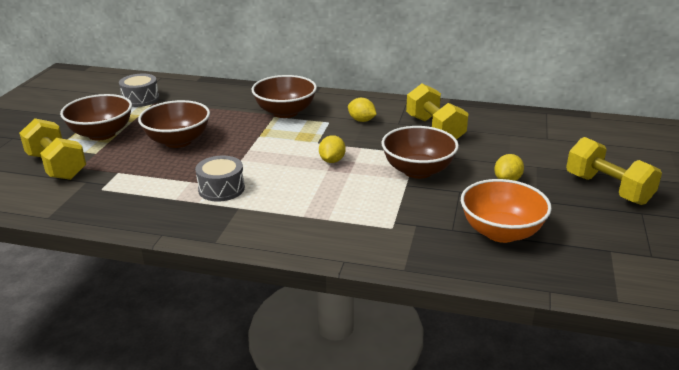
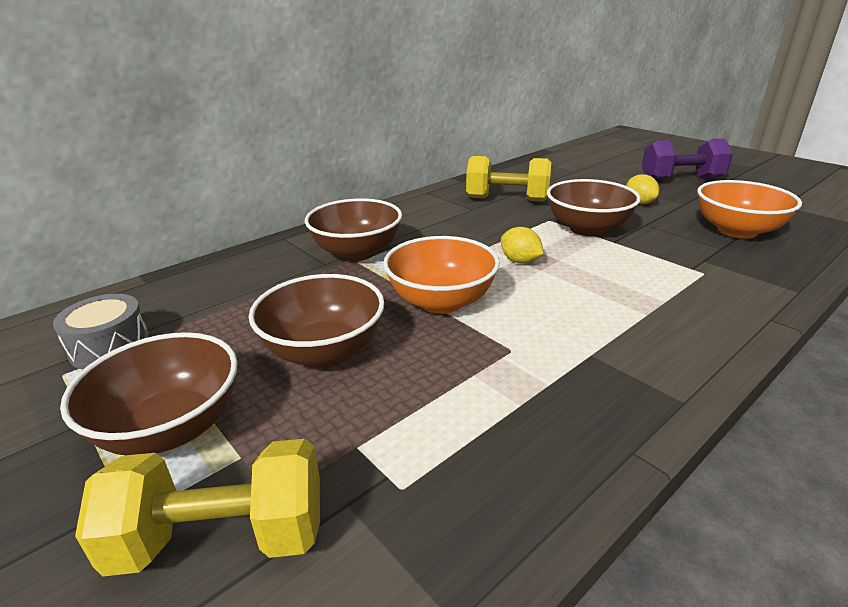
camera: 55 degrees left, 0 degrees up
(221, 189) = (523, 353): grey drum -> none
(253, 153) = (441, 301): none -> orange bowl
(361, 120) = (441, 222): yellow lemon -> none
(608, 189) = (681, 179): yellow dumbbell -> purple dumbbell

